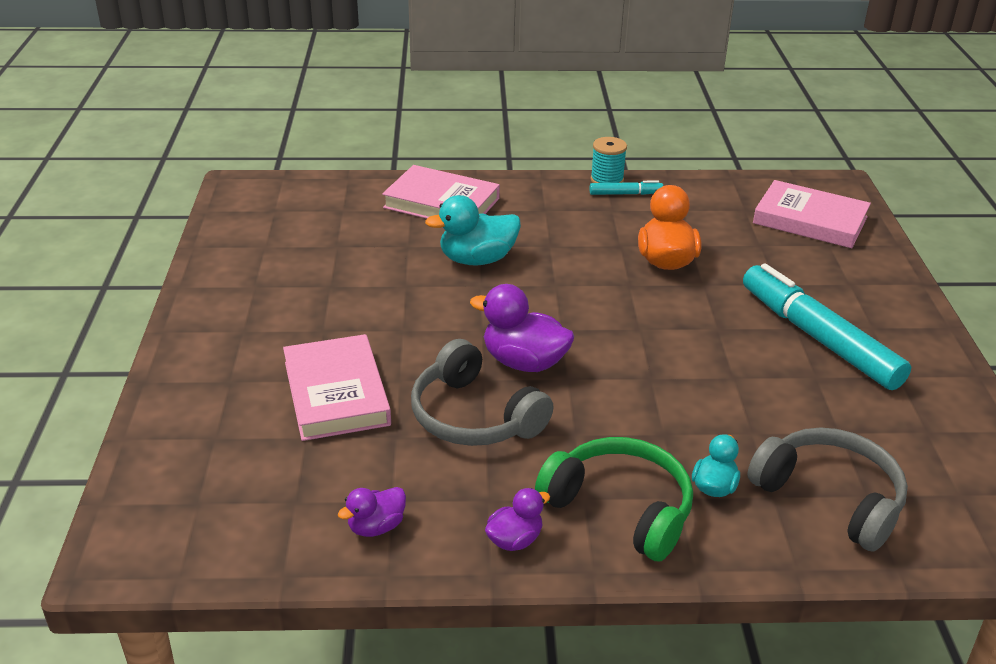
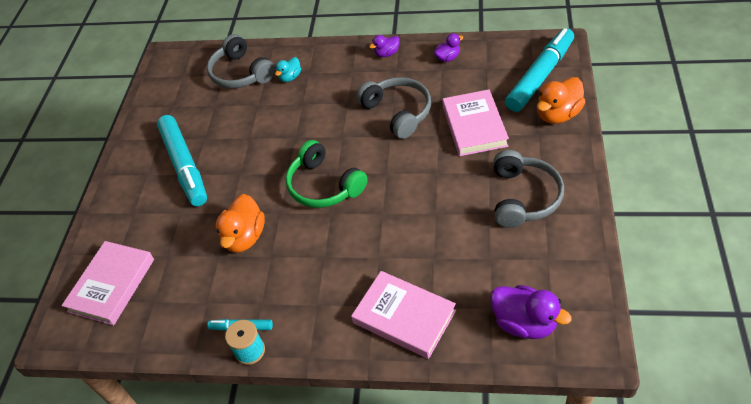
camera: 165 degrees left, 15 degrees up
(184, 410) = (558, 114): none -> orange duck
(190, 482) = (540, 76): none -> turquoise marker
(278, 302) = (523, 197): none -> grey headphones
(477, 260) = (381, 240): turquoise duck -> none
(524, 362) = (364, 147): purple duck -> purple duck (524, 323)
(620, 508) = (336, 67): green headphones -> green headphones (324, 185)
(810, 220) = (112, 285): pink book -> pink book turned 75 degrees clockwise

